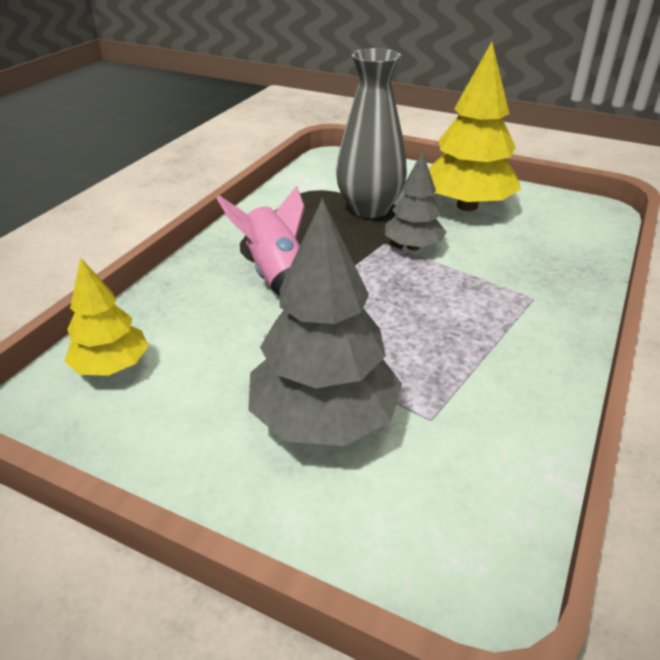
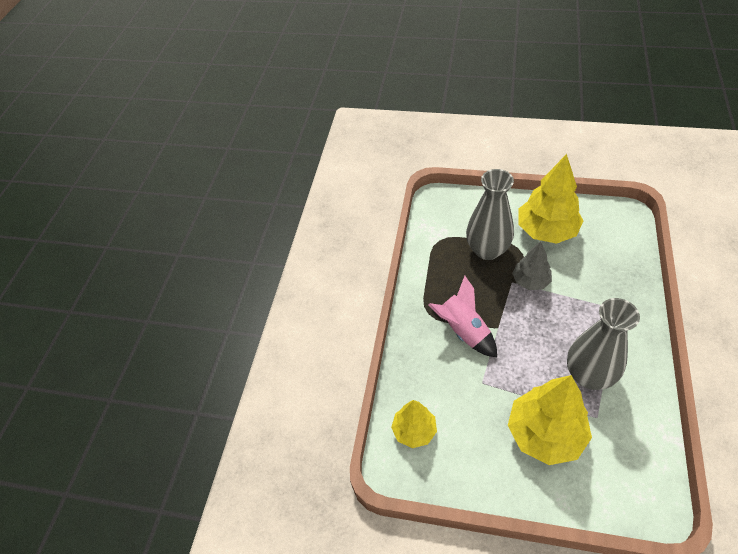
camera: 10 degrees left, 15 degrees up
(324, 419) = (545, 434): grey tree -> yellow tree
(445, 363) = (588, 375): none -> grey vase

